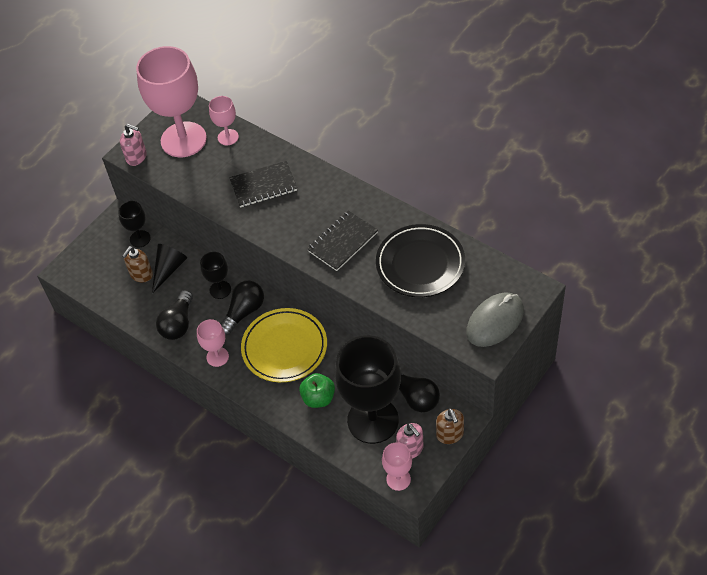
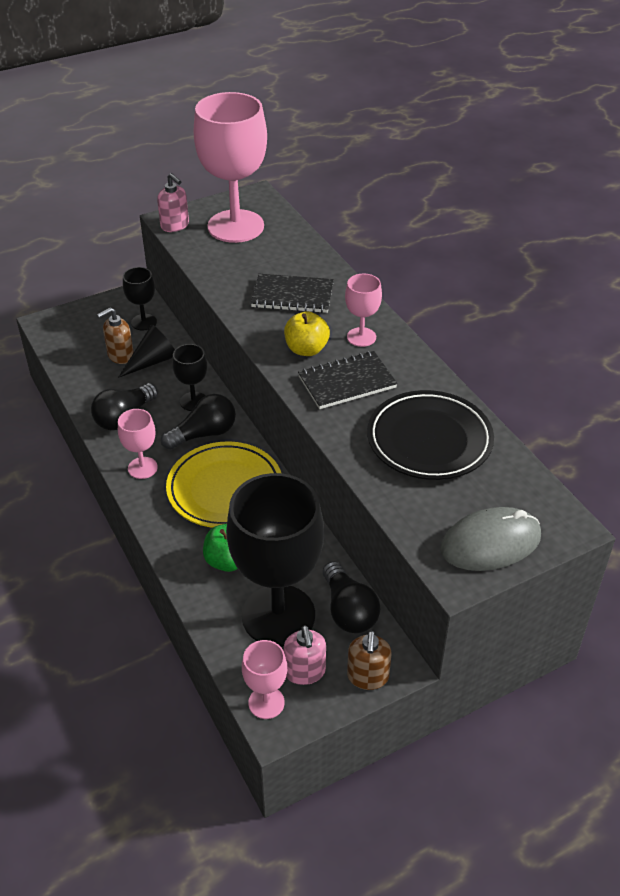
camera: 20 degrees right, 10 degrees down
(228, 137) = (285, 239): pink goblet -> pink goblet (361, 337)
(300, 227) = (306, 349): none -> yellow apple

